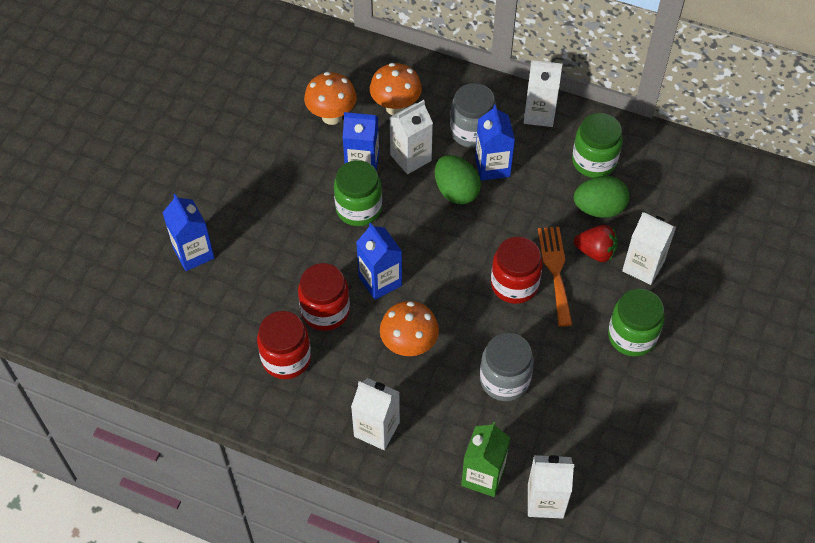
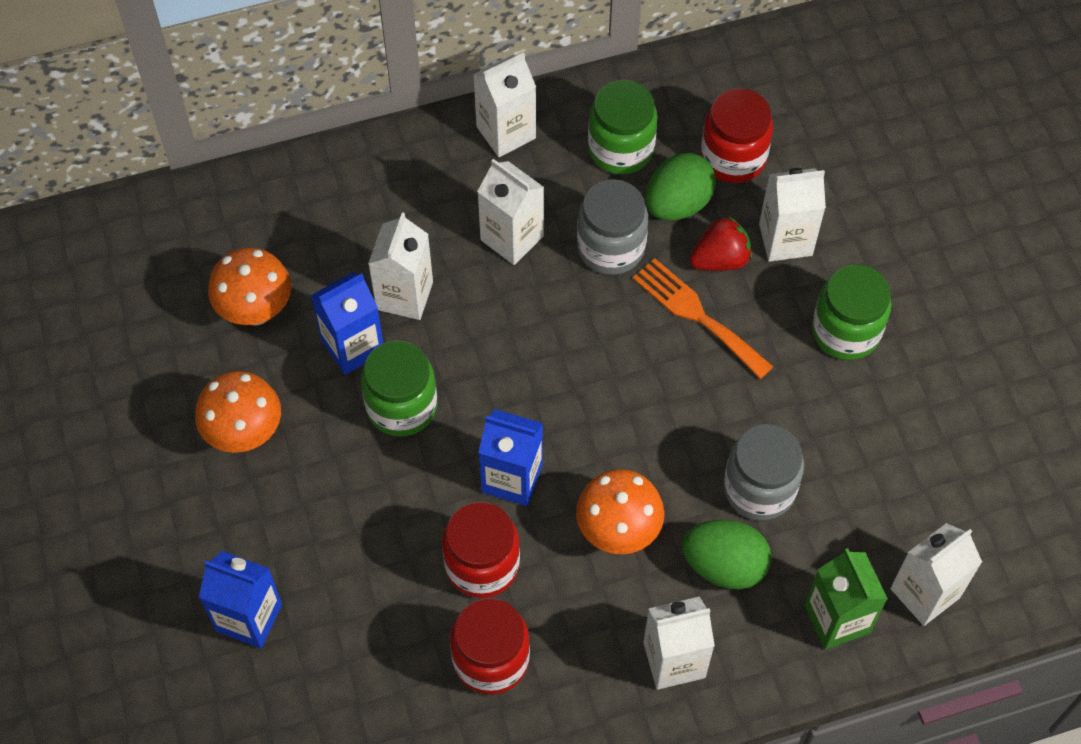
camera: 40 degrees left, 5 degrees up
(395, 107) = (325, 243): orange mushroom -> orange mushroom (245, 434)
(456, 191) = (498, 300): green egg -> green egg (724, 565)
(472, 132) = (447, 210): grey jar -> grey jar (611, 247)
(492, 167) = (512, 238): blue carton -> white carton
(514, 284) = (667, 366): red jar -> red jar (733, 157)

